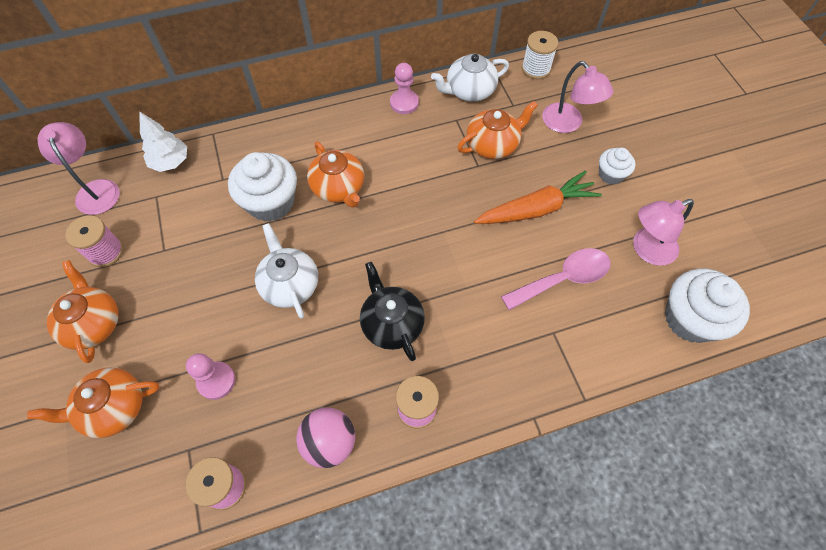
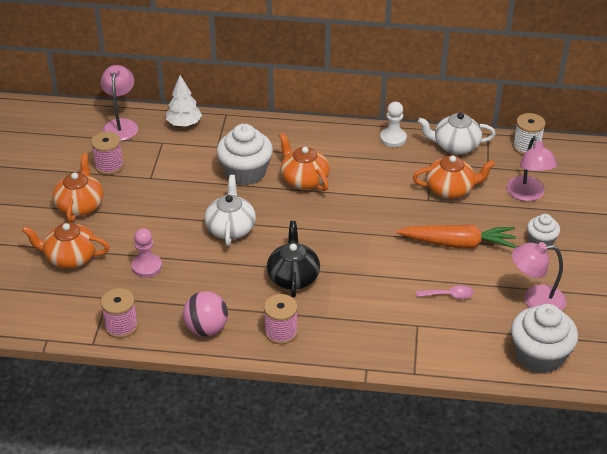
camera: 25 degrees right, 20 degrees down
(339, 188) = (304, 179): orange teapot -> orange teapot turned 150 degrees clockwise
(404, 103) = (393, 138): pink pawn -> white pawn
(563, 279) = (449, 295): pink spoon -> pink spoon, size x0.55

